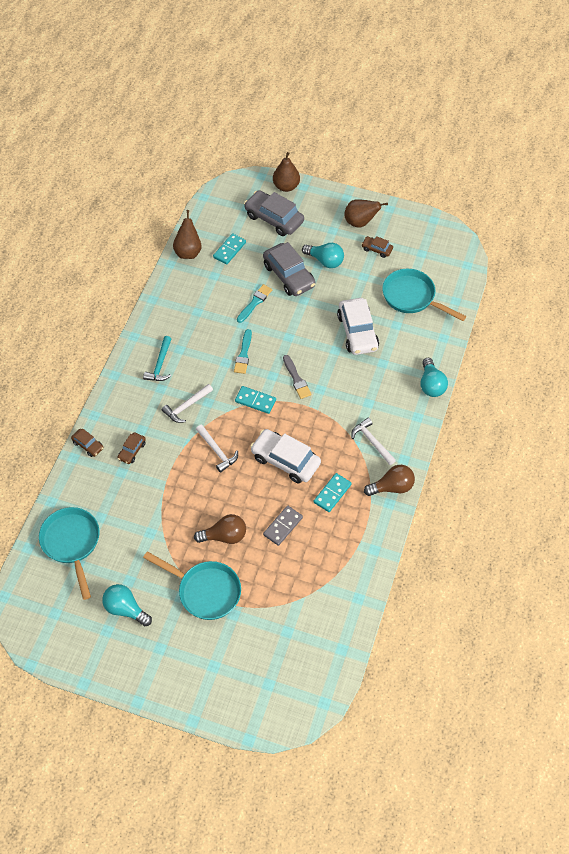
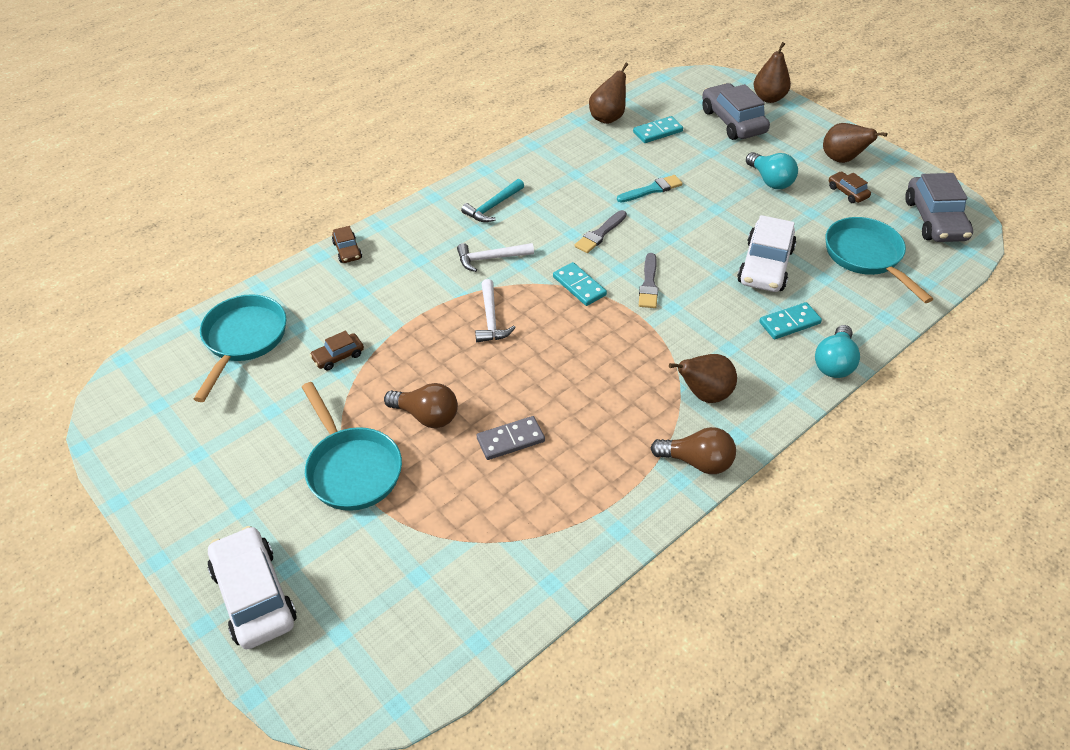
camera: 30 degrees right, 10 degrees down
(125, 609) = (240, 441): turquoise light bulb -> none
(132, 451) = (391, 276): brown car -> brown car (338, 356)
(243, 354) = (600, 234): turquoise brush -> grey brush
(285, 460) = (570, 366): white car -> white car (254, 595)
(289, 275) = (713, 179): grey car -> grey car (935, 220)
(332, 493) = (606, 431): turquoise domino -> turquoise domino (789, 323)
(372, 442) = (704, 394): white hammer -> brown pear

